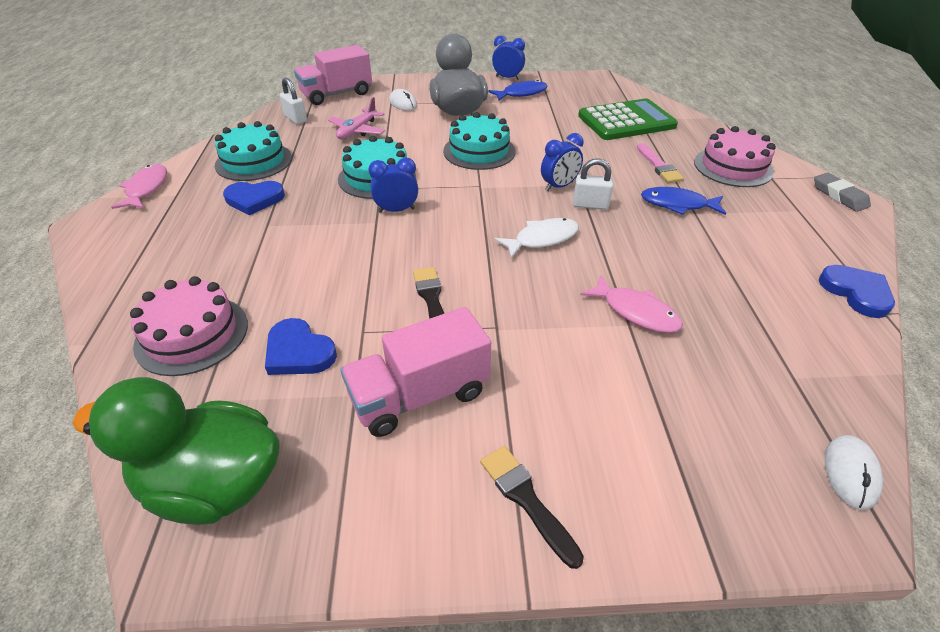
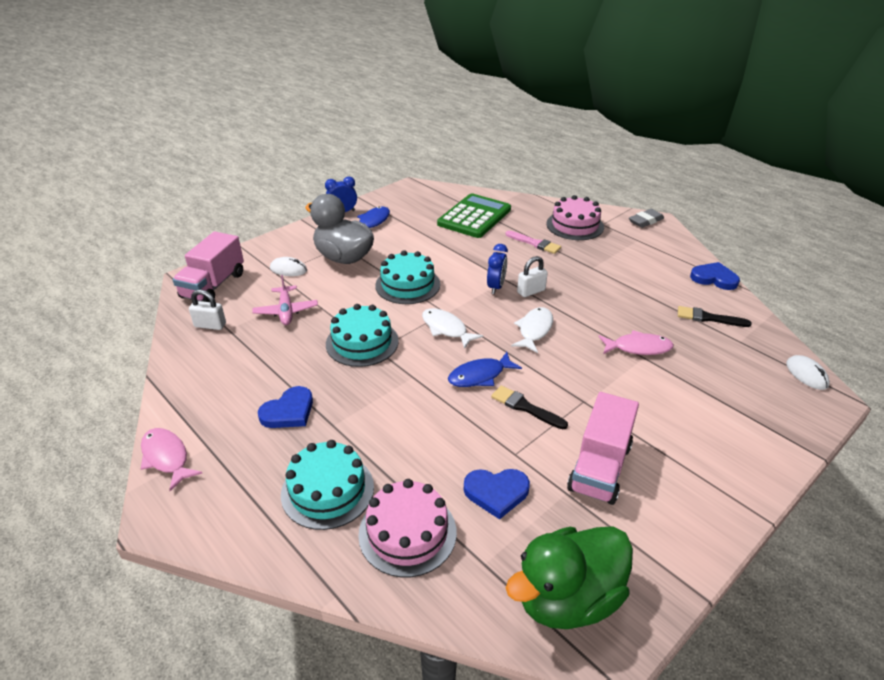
camera: 40 degrees left, 5 degrees down
(253, 161) = (233, 381): turquoise cake -> turquoise cake (327, 490)
(396, 210) = (414, 360): blue clock -> none
(460, 199) = (446, 329): none -> white fish
(526, 499) = (716, 481): black brush -> black brush (708, 318)
(677, 204) = (577, 266): blue fish -> blue fish (480, 376)
(839, 196) = (645, 221): grey eraser -> grey eraser turned 60 degrees counterclockwise

